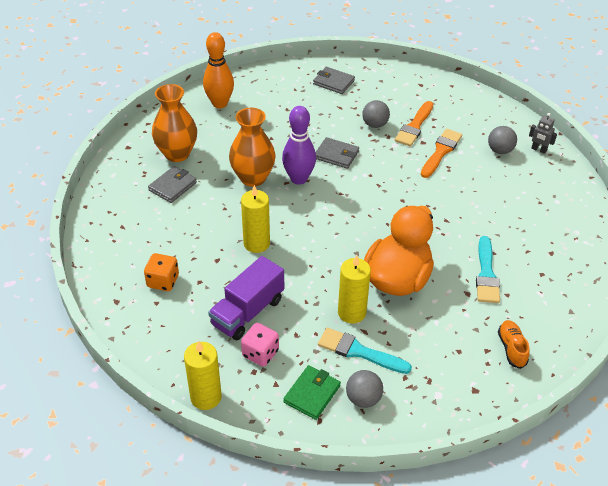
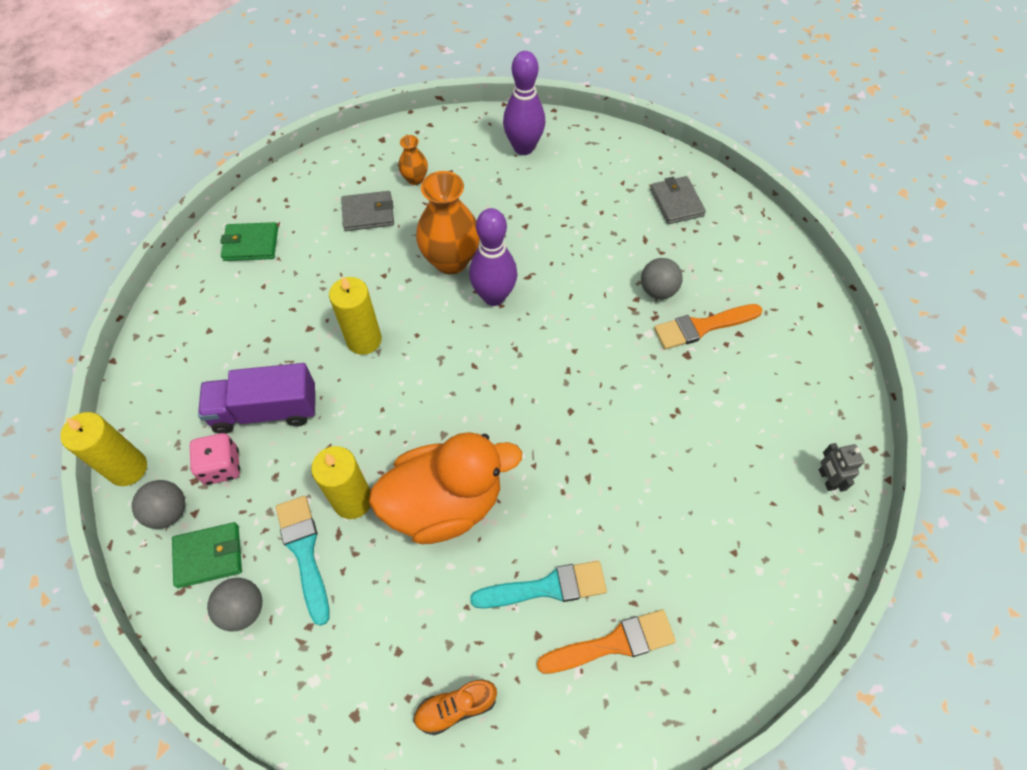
camera: 45 degrees right, 15 degrees up
(120, 246) = (251, 244): none -> green wallet
(163, 281) = (239, 312): orange dice -> none
(177, 154) = (415, 179): orange vase -> orange vase, size x0.50
(220, 103) = (523, 148): orange bowling pin -> purple bowling pin
(336, 155) = (568, 297): grey wallet -> none
(441, 152) = (693, 384): orange brush -> orange brush (613, 643)
(486, 274) = (546, 587): turquoise brush -> turquoise brush turned 150 degrees counterclockwise
(500, 150) = (771, 440): grey ball -> grey ball (168, 512)
(511, 348) = (455, 707): orange shoe -> orange shoe turned 150 degrees counterclockwise

